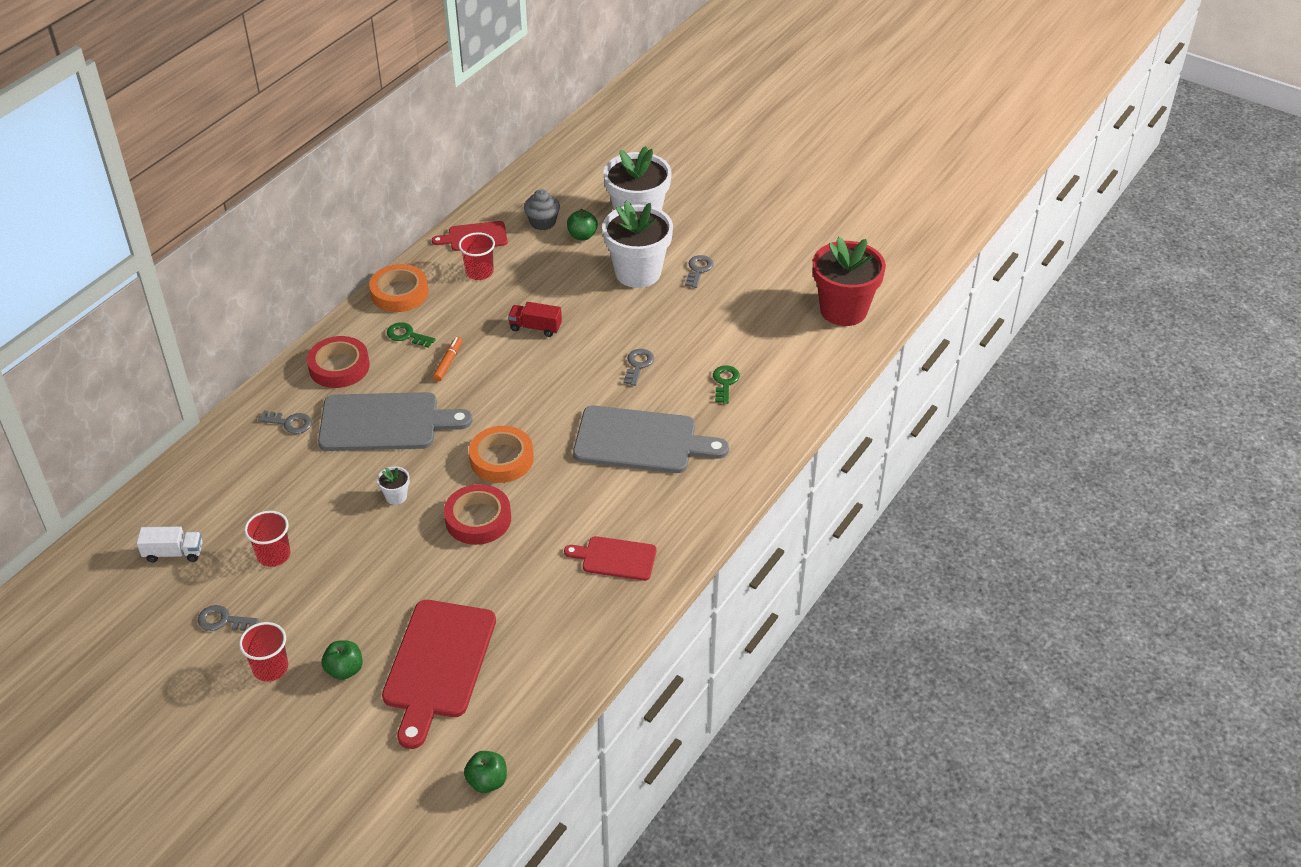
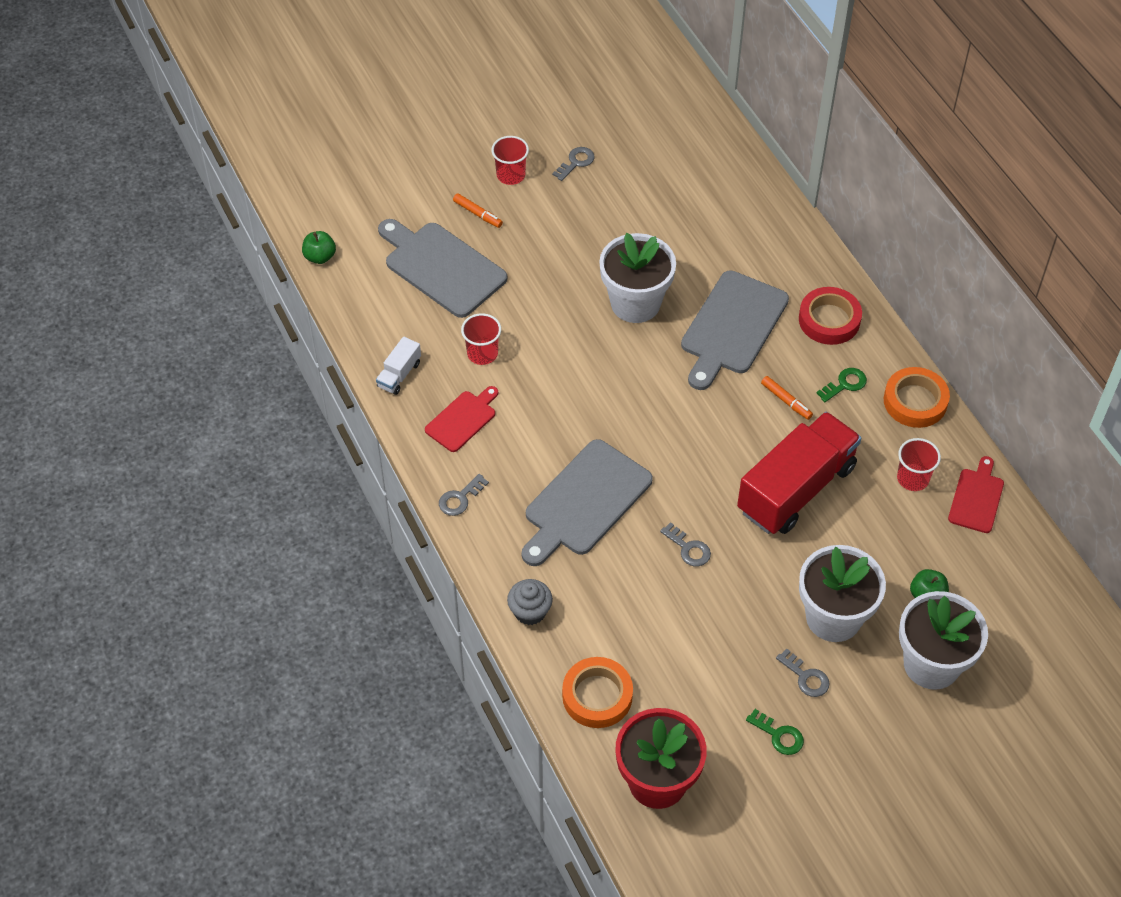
camera: 120 degrees right, 10 degrees up
(174, 553) = (666, 153): white truck -> white truck (399, 374)
(273, 555) = (623, 209): red cup -> red cup (482, 353)
(290, 423) = (773, 263): grey key -> grey key (460, 498)
(344, 670) = (477, 214): green apple -> orange marker
(396, 496) = (635, 303): white flower pot -> white flower pot, size x2.48
(438, 664) = (441, 267): red cutting board -> grey cutting board
(478, 519) = (571, 347): red tape -> none
(501, 459) = (631, 390): orange tape -> orange tape (597, 696)
(535, 327) = (796, 489): red truck -> red truck, size x2.35
(542, 222) = (971, 570): grey cupcake -> grey cupcake (530, 611)
(725, 382) = (618, 609): green key -> green key (779, 735)

